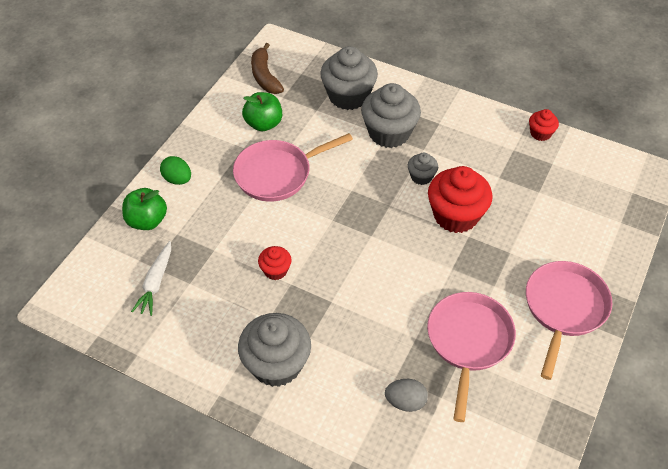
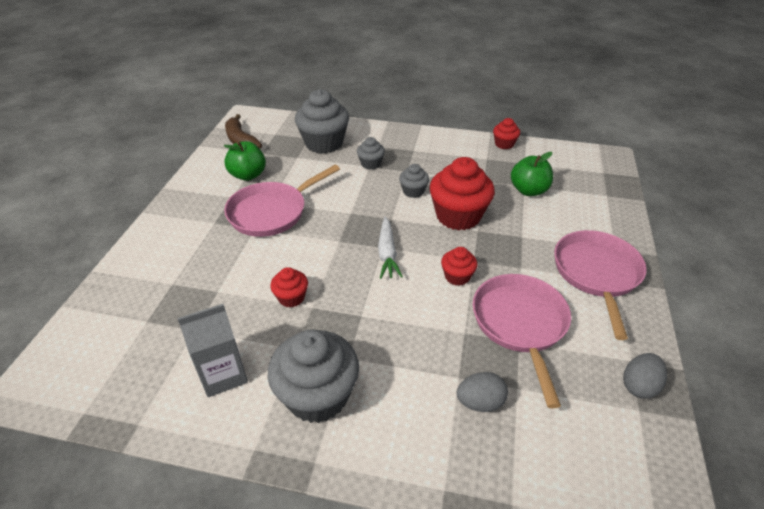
camera: 15 degrees left, 10 degrees down
(147, 221) = (136, 278): green apple -> green apple (528, 190)
(156, 283) = (153, 338): white carrot -> white carrot (387, 253)
(177, 179) = (166, 234): green egg -> none
(206, 329) = (223, 374): none -> grey carton
(389, 133) = (371, 164): grey cupcake -> grey cupcake, size x0.50
(430, 282) = (457, 276): none -> red cupcake
(547, 421) = (639, 385): none -> grey egg

